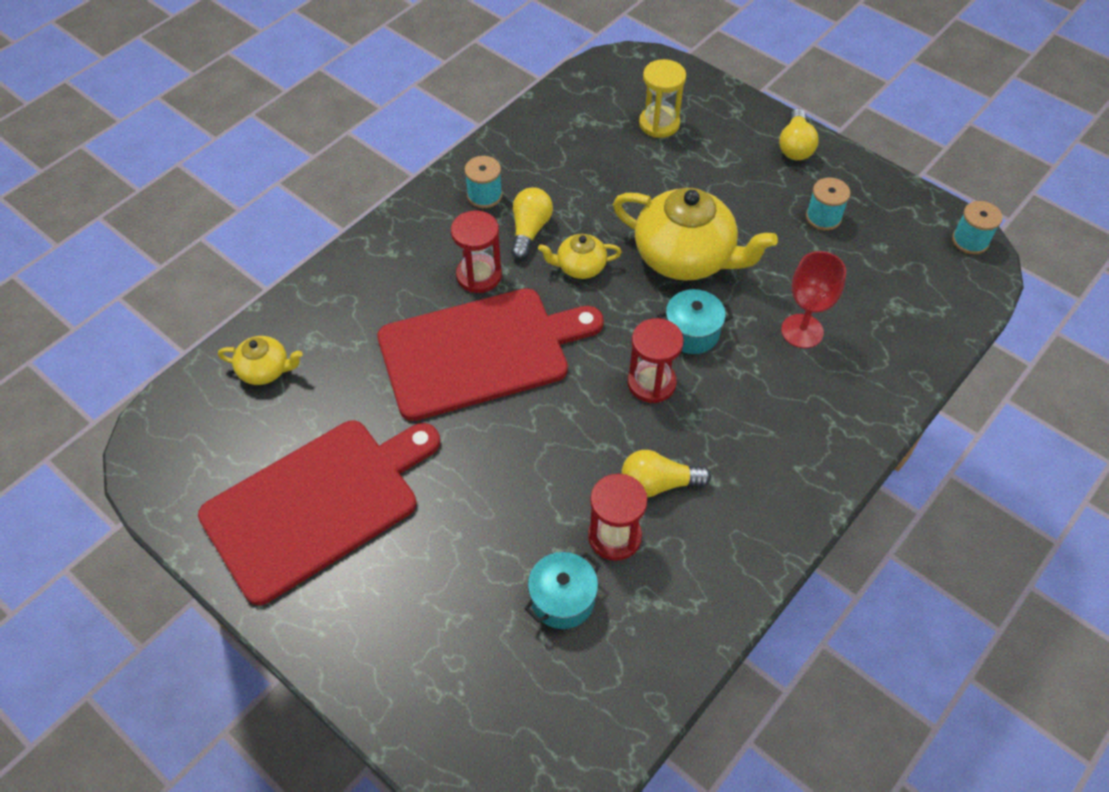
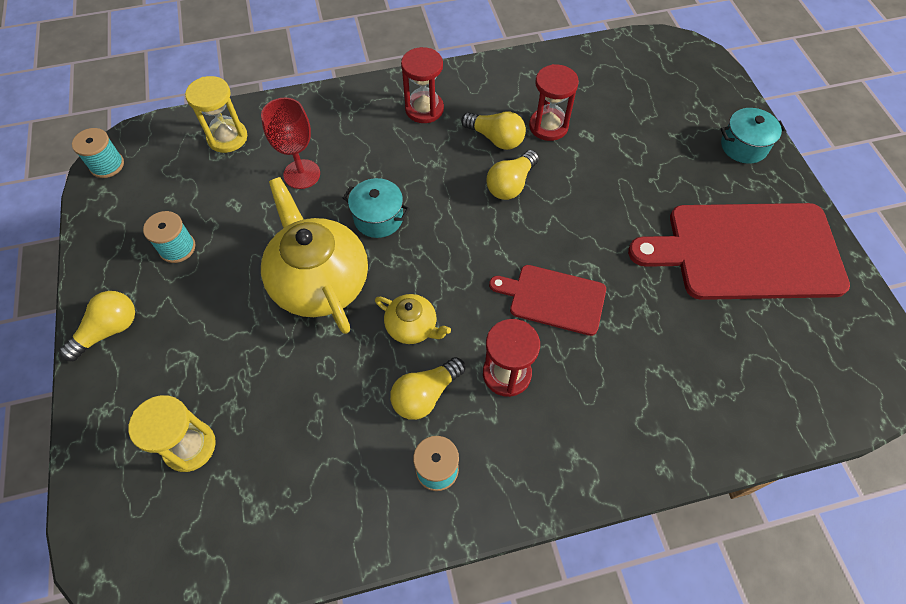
camera: 145 degrees left, 5 degrees up
(265, 370) = (754, 392): yellow teapot -> none
(480, 352) = (553, 298): red cutting board -> red cutting board, size x0.54
(562, 599) = (606, 113): turquoise pot -> turquoise pot (743, 146)
(600, 439) = (511, 184): none -> yellow light bulb
(651, 383) = (442, 200): red hourglass -> red hourglass (424, 109)
(909, 324) = (227, 138): none -> yellow hourglass

